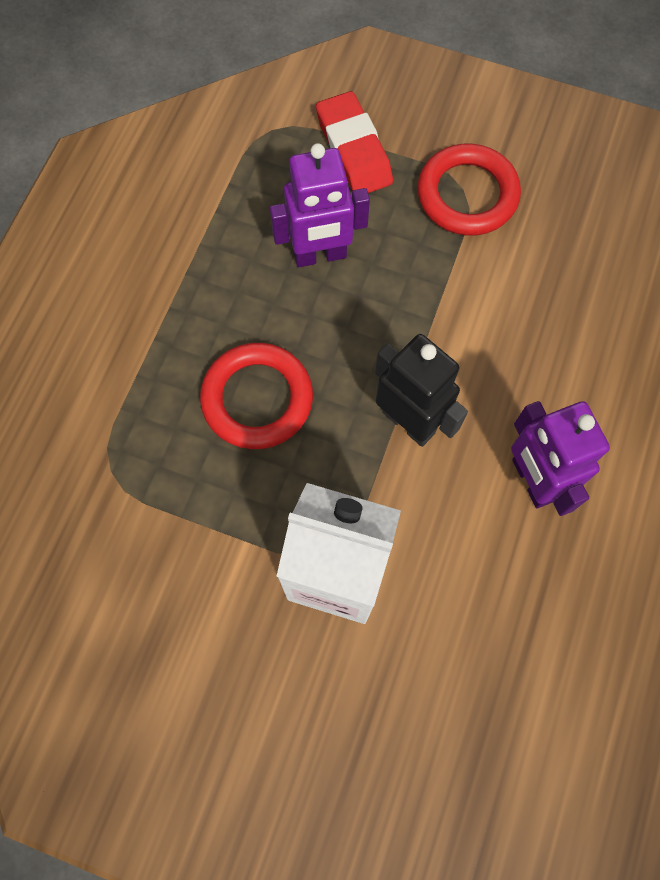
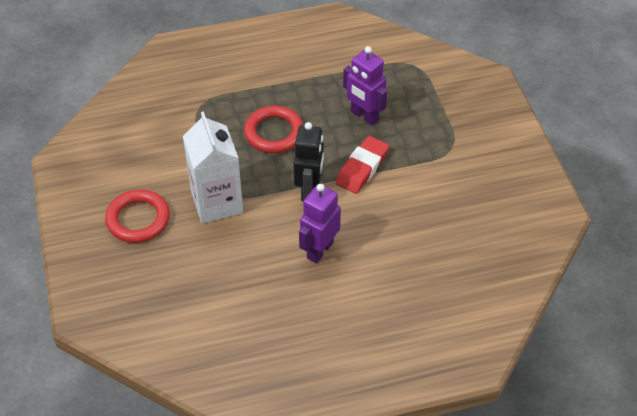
camera: 55 degrees right, 20 degrees down
(354, 150) = (432, 98): red eraser -> red eraser (362, 168)
(467, 195) = (449, 151): red ring -> red ring (138, 219)

